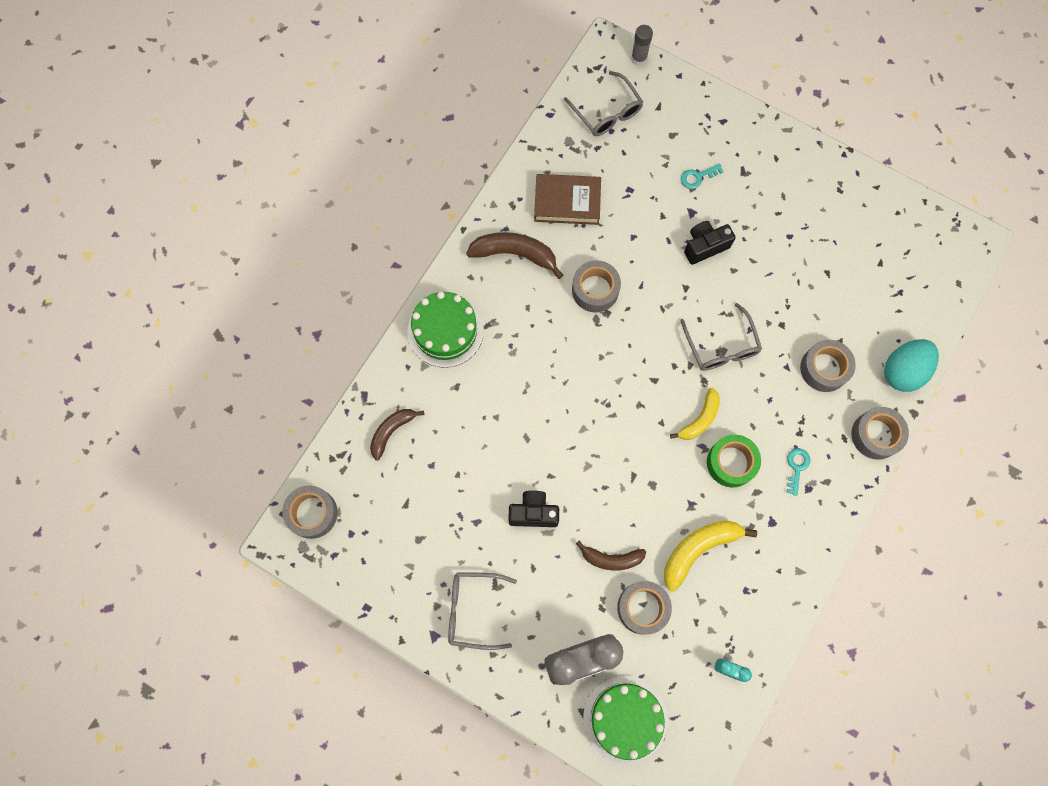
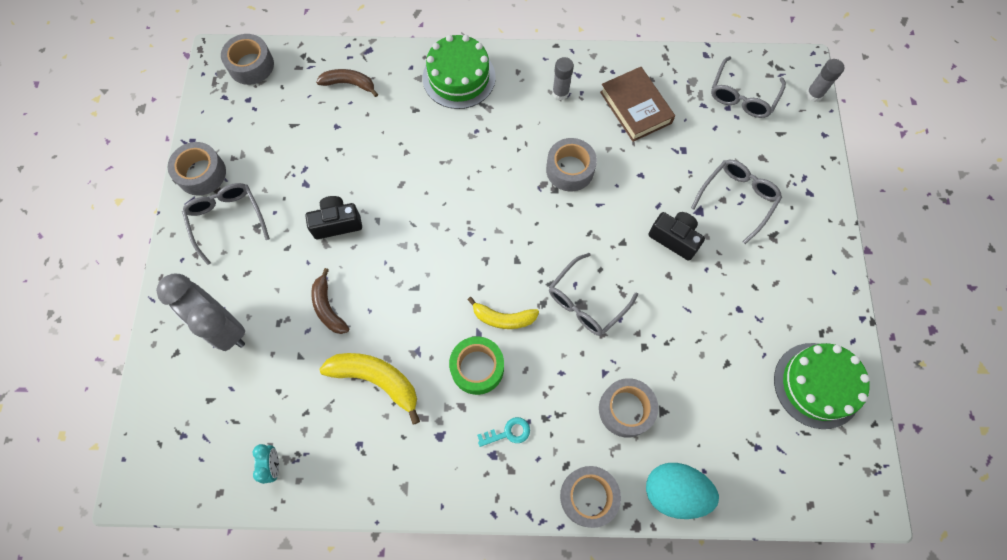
camera: 60 degrees right, 5 degrees down
(515, 254) = (560, 93): brown banana -> grey glue stick
(533, 512) = (337, 223): black camera -> black camera turned 75 degrees counterclockwise
(625, 719) = (185, 394): green cake -> green cake (817, 385)
(642, 608) = (296, 357): grey tape -> grey tape (201, 173)
(697, 177) = (737, 199): turquoise key -> grey glasses

